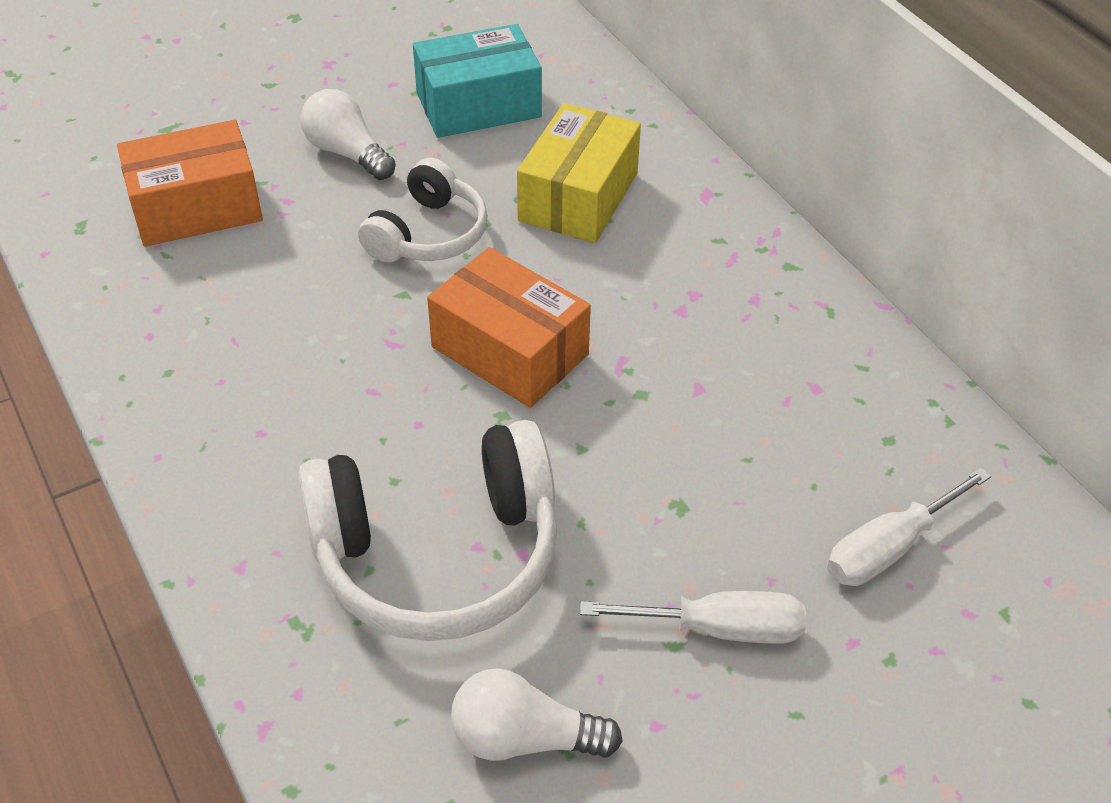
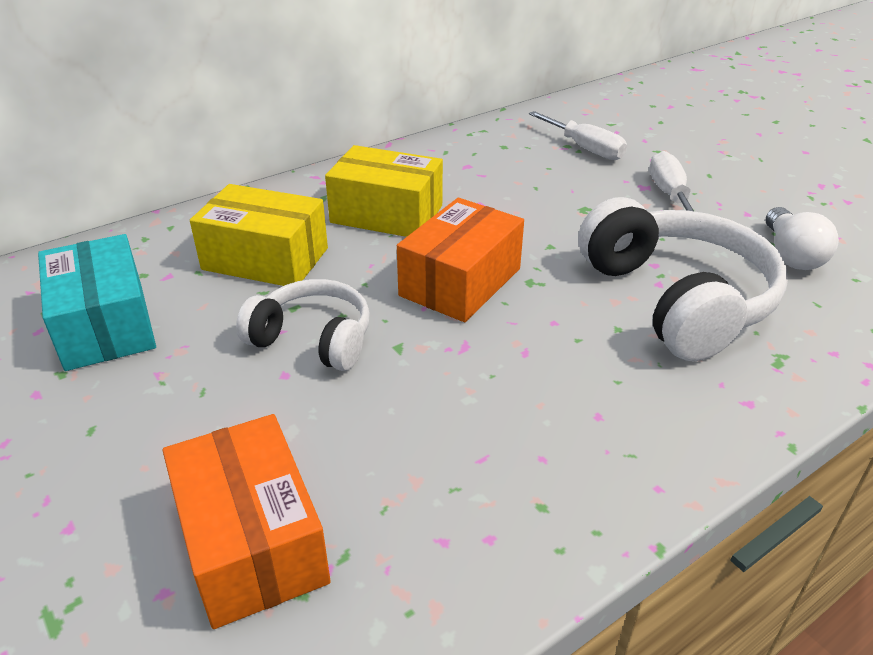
camera: 95 degrees left, 10 degrees down
(347, 153) = (166, 414): white light bulb -> none
(672, 295) = (387, 214): none -> yellow box

